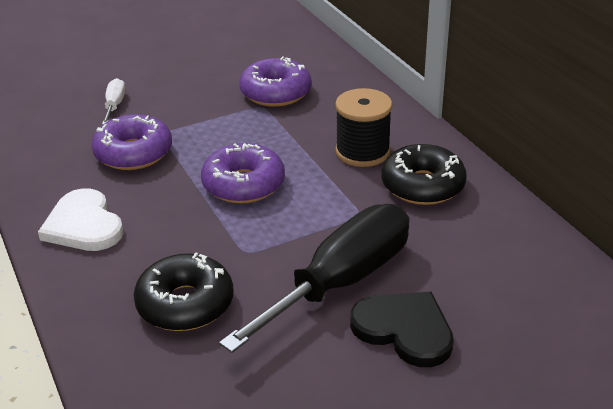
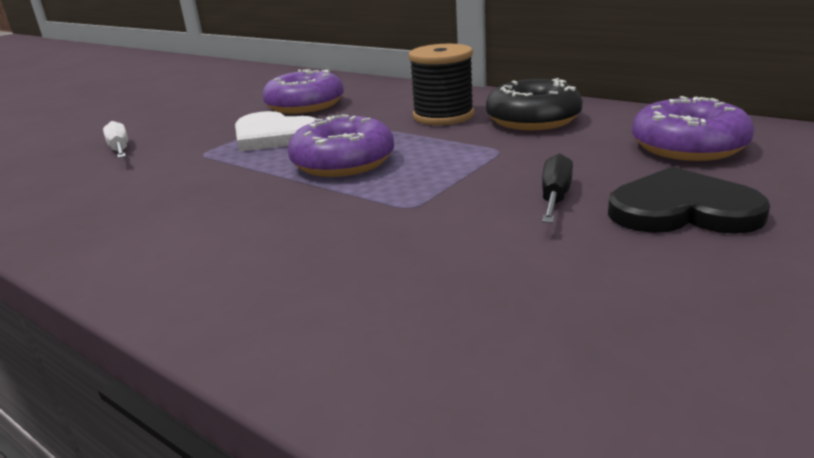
camera: 25 degrees left, 10 degrees down
(83, 225) = (159, 244): white heart -> white heart (273, 136)
(133, 153) = (177, 174): purple donut -> purple donut (688, 146)
(185, 304) = (388, 271): black donut -> none
(341, 282) = (555, 197): black screwdriver -> black screwdriver, size x0.42

